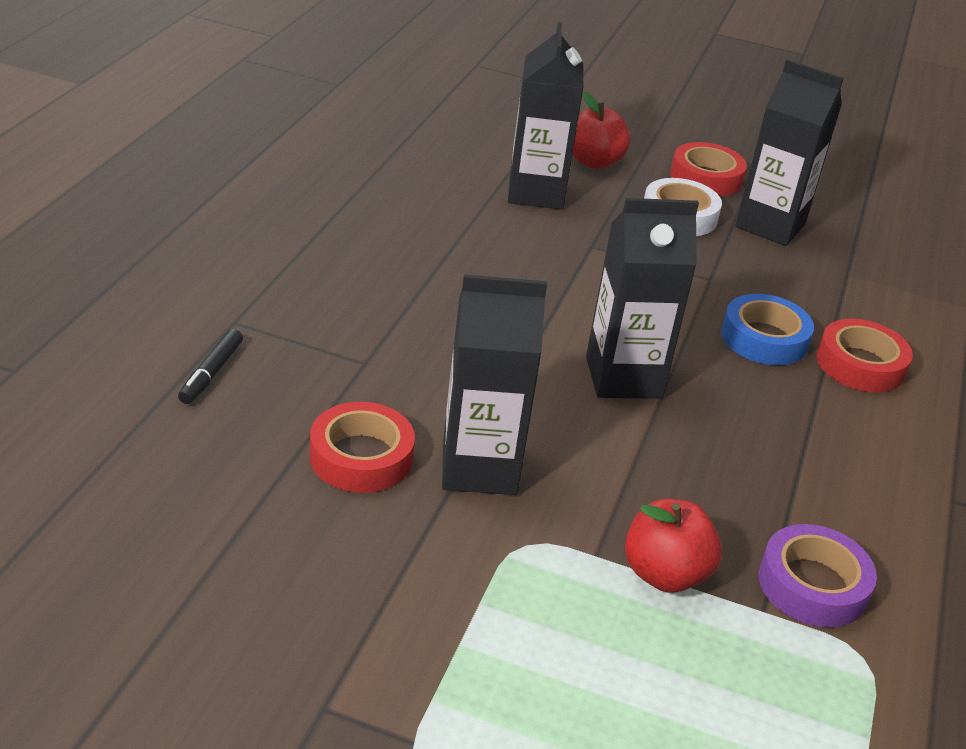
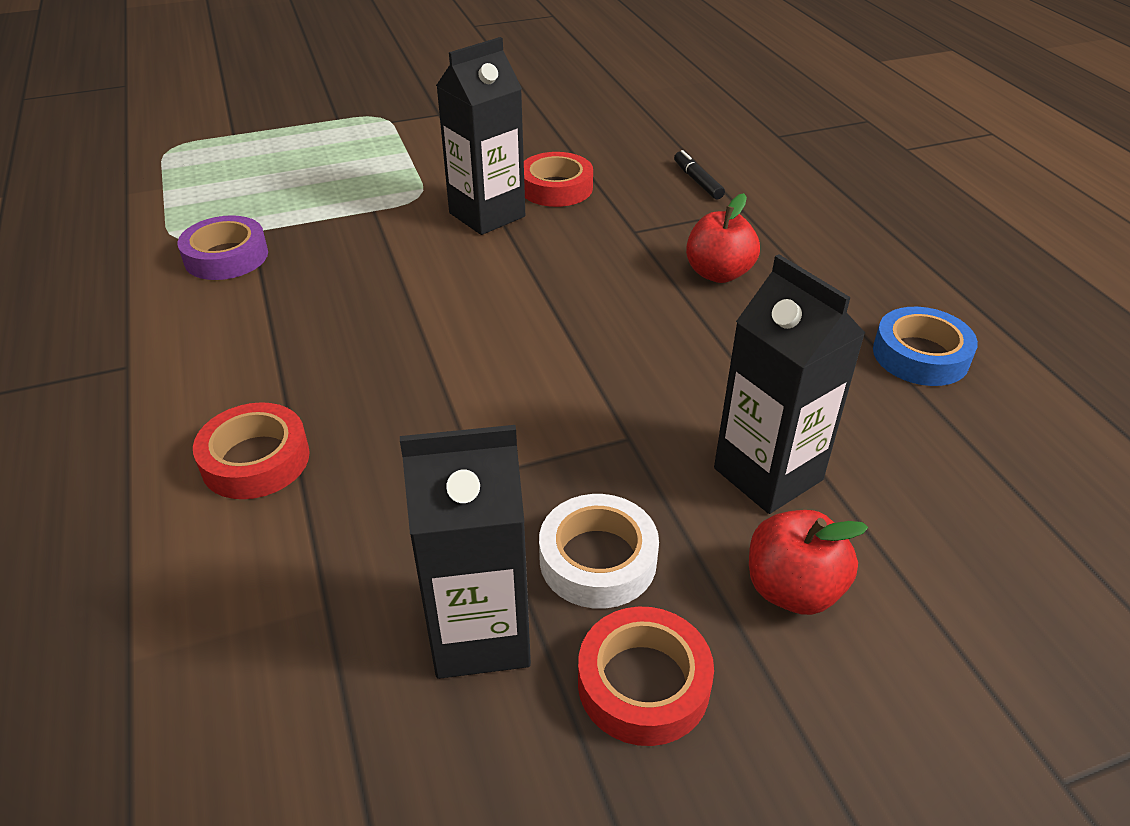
camera: 145 degrees right, 5 degrees up
(623, 377) = (460, 318): black carton -> none
(664, 574) = (325, 220): red apple -> red apple (718, 273)
(764, 338) = (371, 430): blue tape -> blue tape (920, 355)

